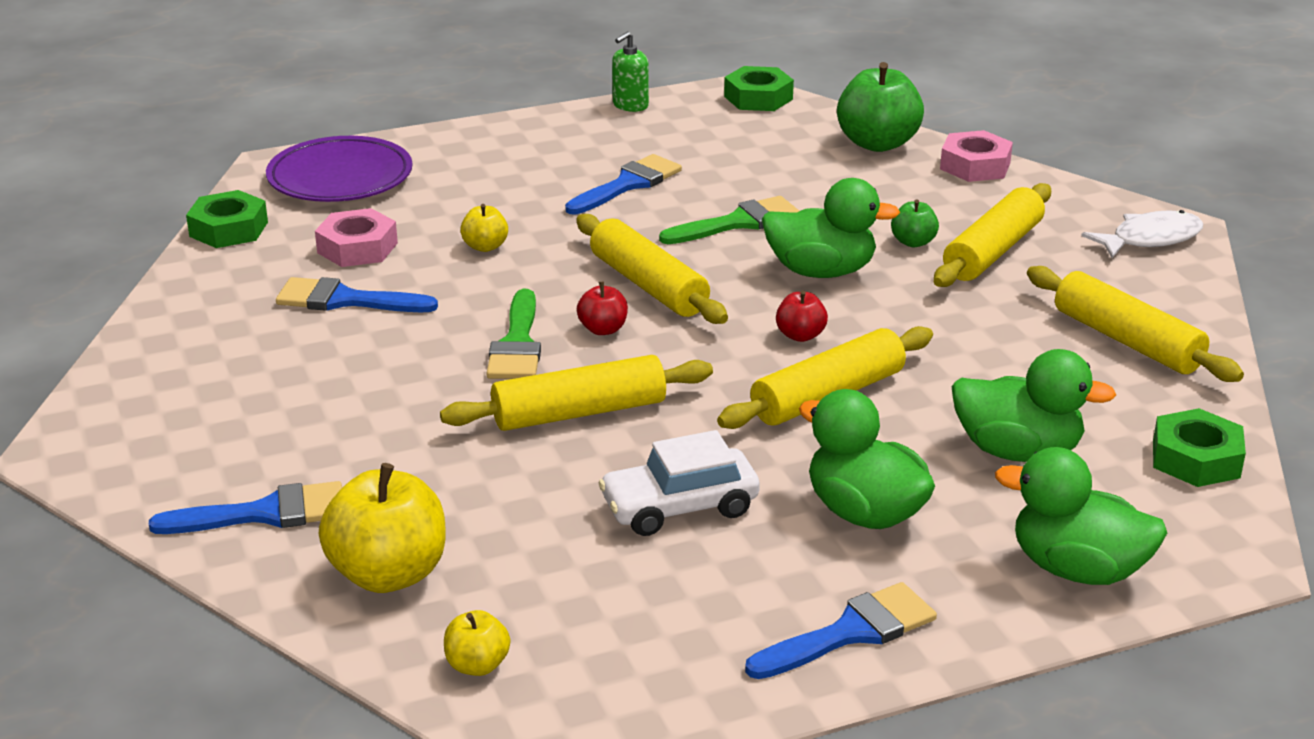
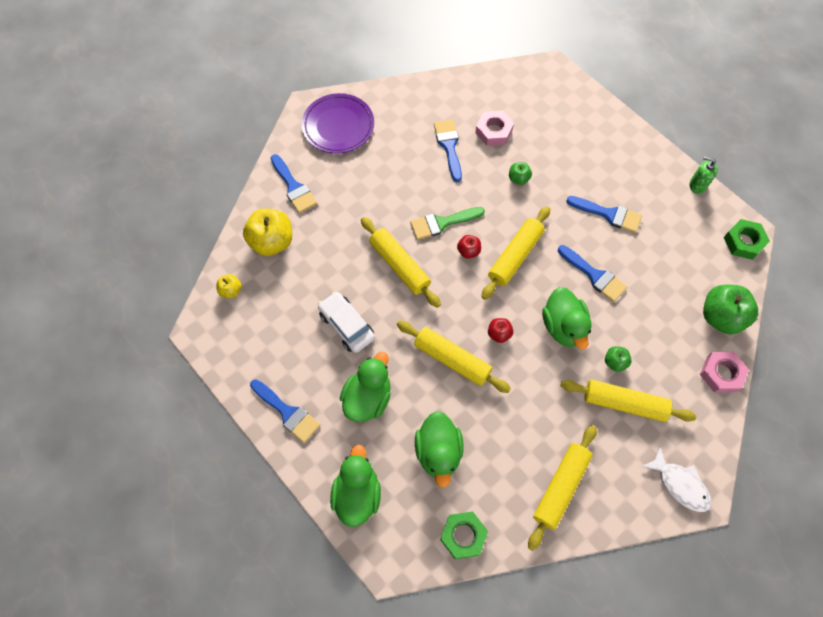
camera: 70 degrees right, 35 degrees up
(228, 229) = (486, 79): green nut -> none
(340, 177) = (553, 97): purple plate -> purple plate (338, 126)
(485, 246) = (518, 178): yellow apple -> green apple
(738, 222) = (594, 275): green brush -> blue brush

